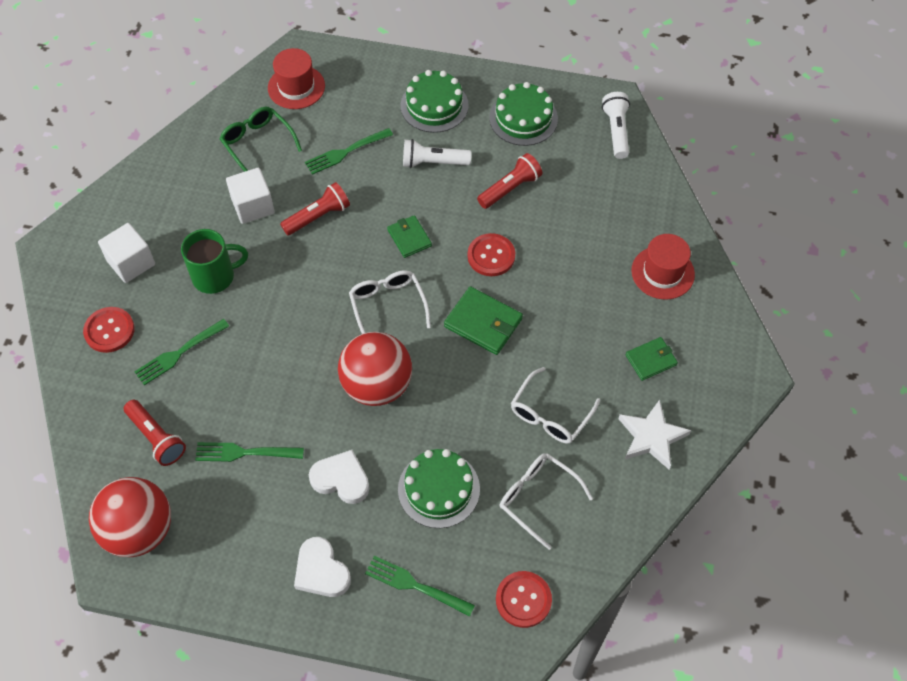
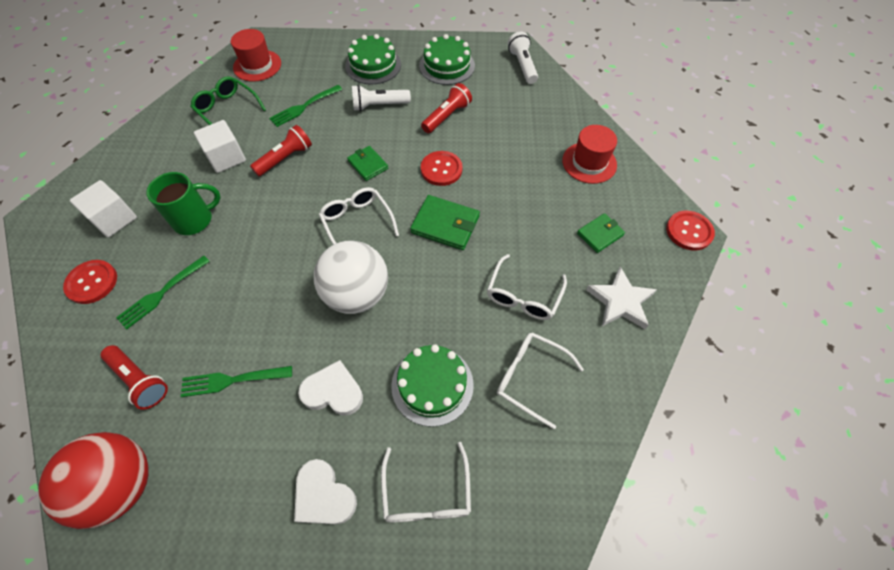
camera: 10 degrees left, 0 degrees up
(377, 385) = (357, 294): red ball -> white ball
(416, 585) = (426, 493): green fork -> white glasses
(523, 600) = (540, 488): red button -> red button (689, 231)

